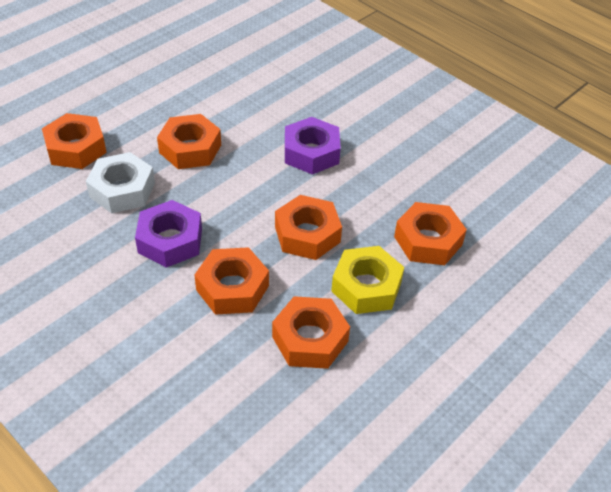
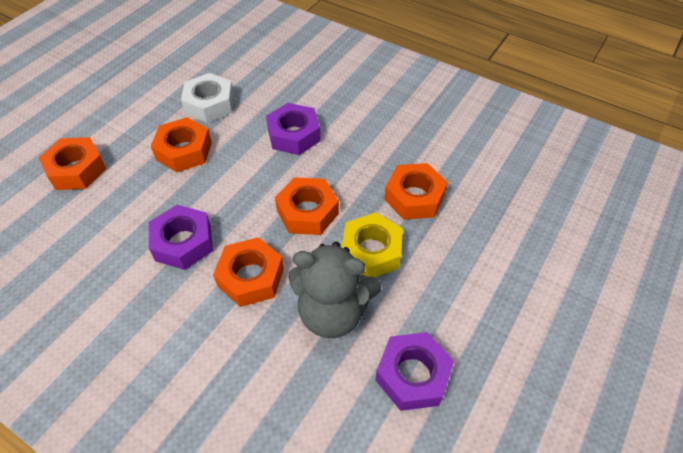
camera: 10 degrees left, 5 degrees up
(122, 190) = (128, 202): white nut -> white nut (210, 104)
(310, 339) = (332, 312): orange nut -> grey teddy bear
(379, 416) = (412, 375): none -> purple nut

